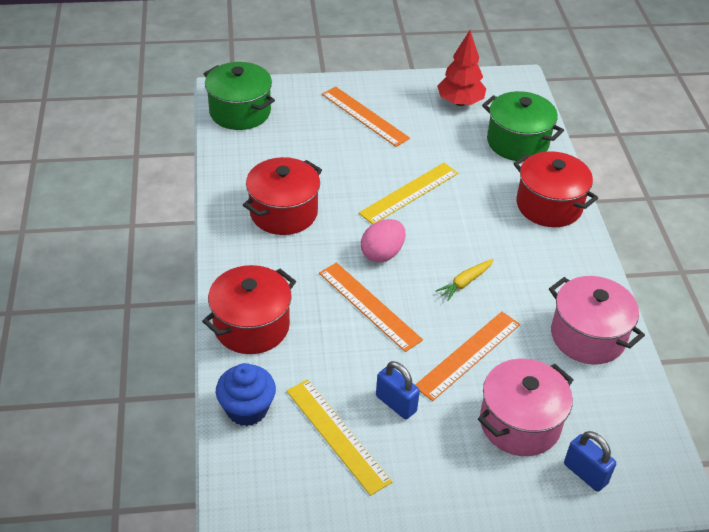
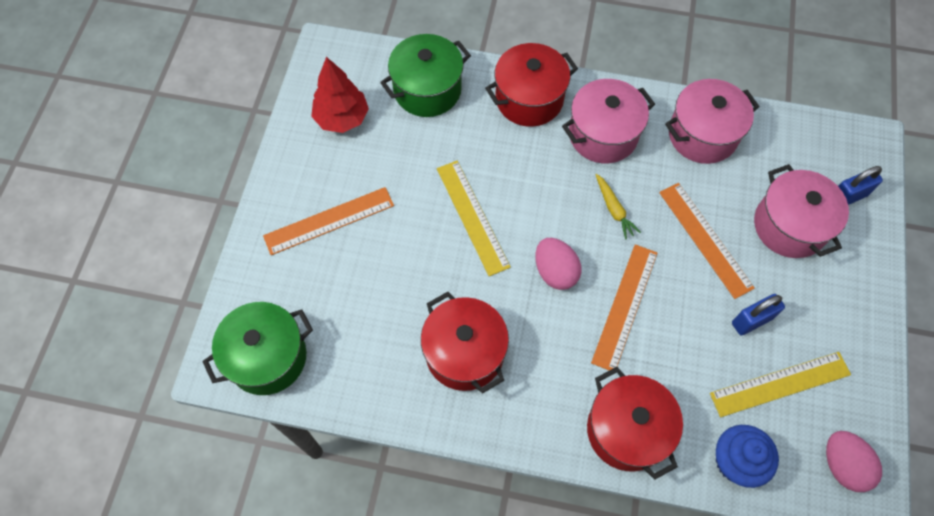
camera: 70 degrees left, 20 degrees up
(269, 498) = (842, 465): none -> pink egg
(369, 306) = (625, 306): orange ruler -> orange ruler turned 45 degrees counterclockwise
(541, 261) = (603, 134): none -> pink pot

